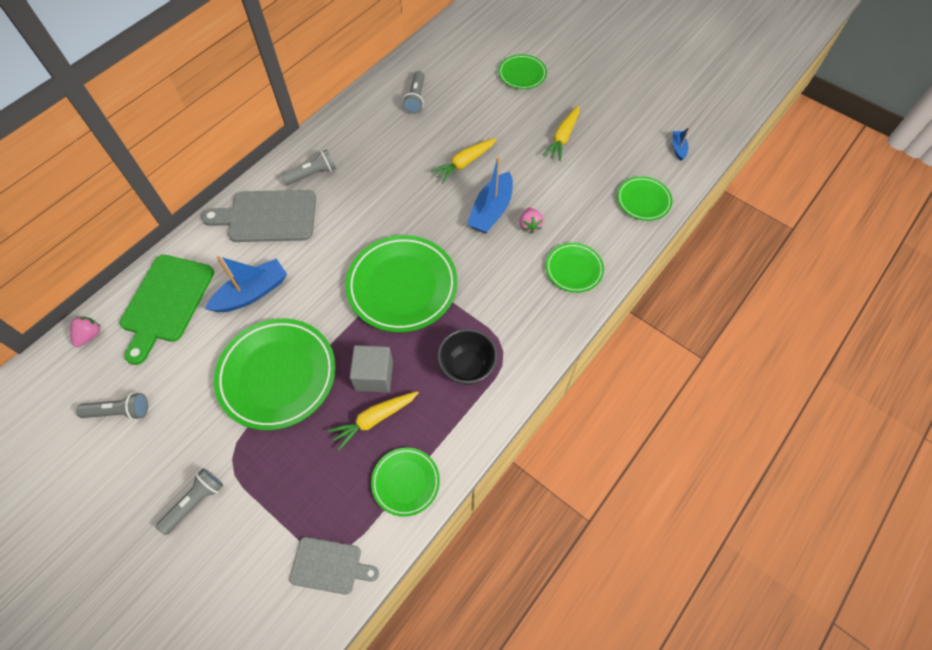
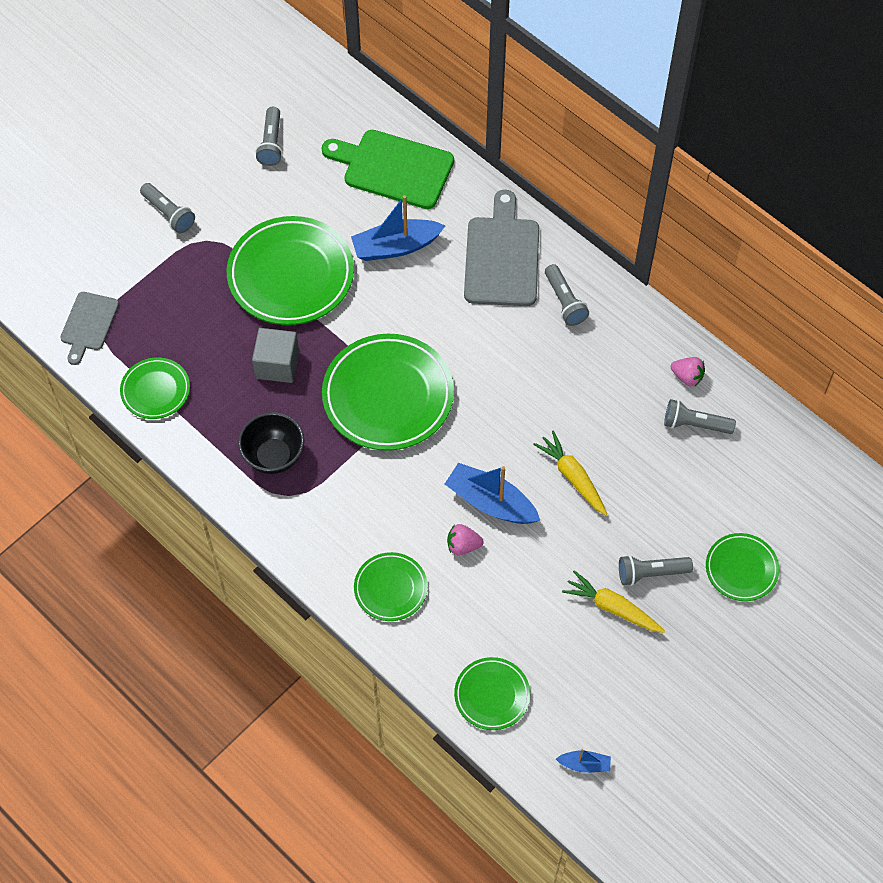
camera: 95 degrees right, 0 degrees up
(90, 335) = (361, 107): pink strawberry -> pink strawberry (687, 377)
(252, 293) = (396, 247): blue boat -> blue boat turned 105 degrees clockwise
(374, 419) = (227, 364): yellow carrot -> none
(533, 118) = (651, 573): none -> grey flashlight

